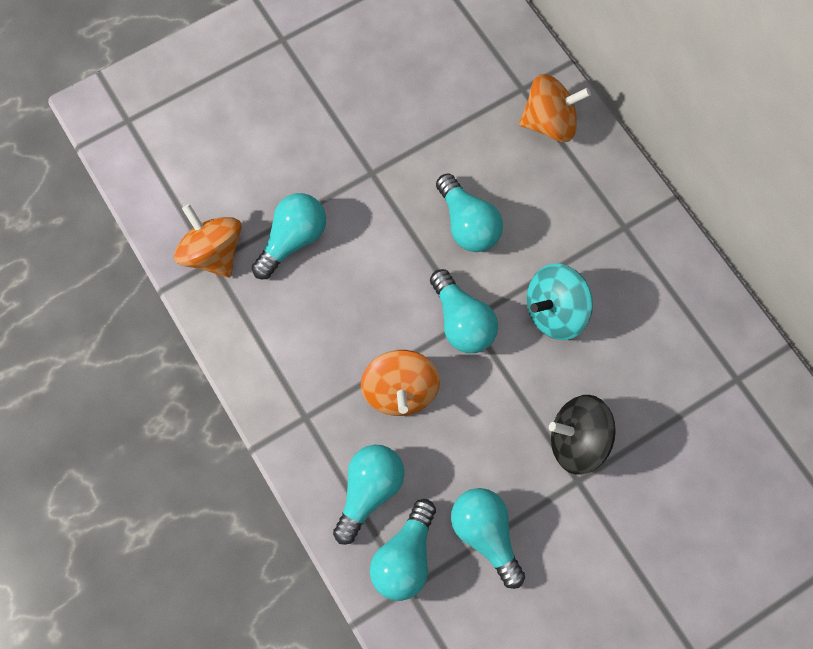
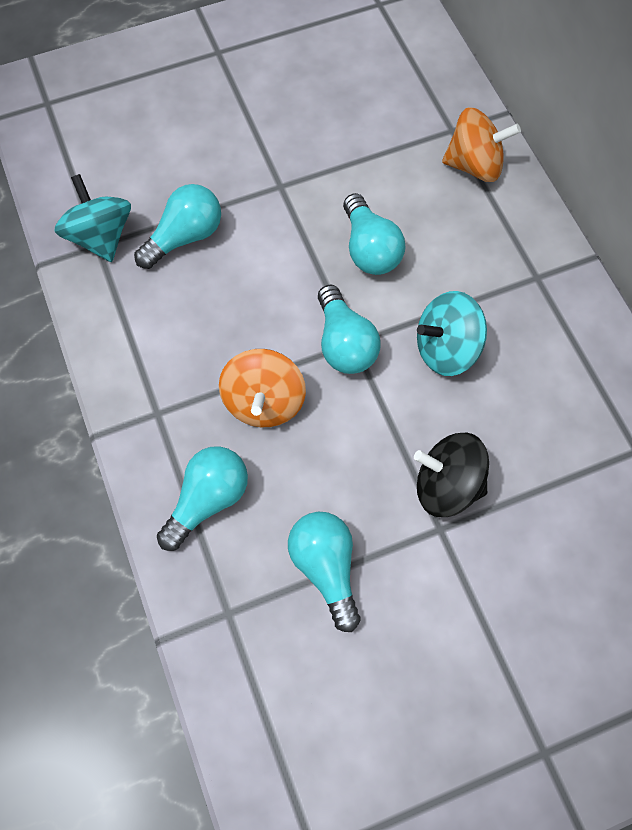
camera: 10 degrees right, 5 degrees down
(213, 253) = (100, 237): orange spinning top -> turquoise spinning top
(405, 557) = (231, 578): turquoise light bulb -> none

